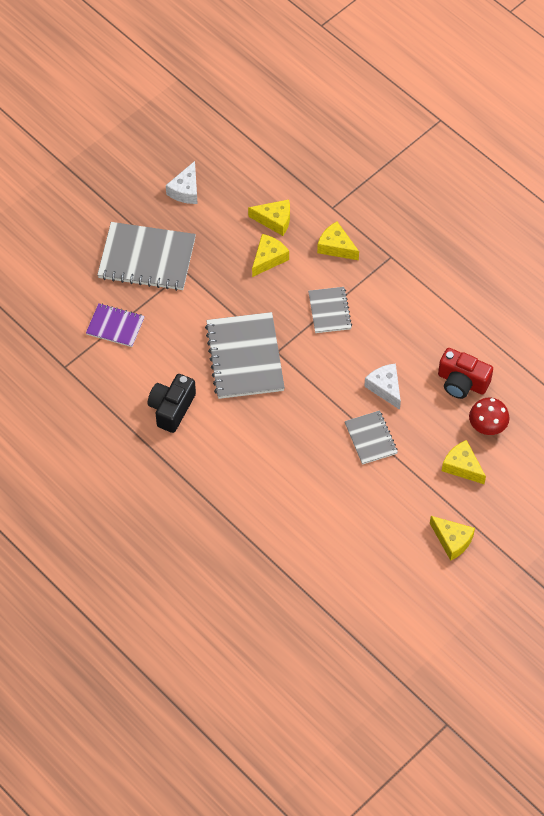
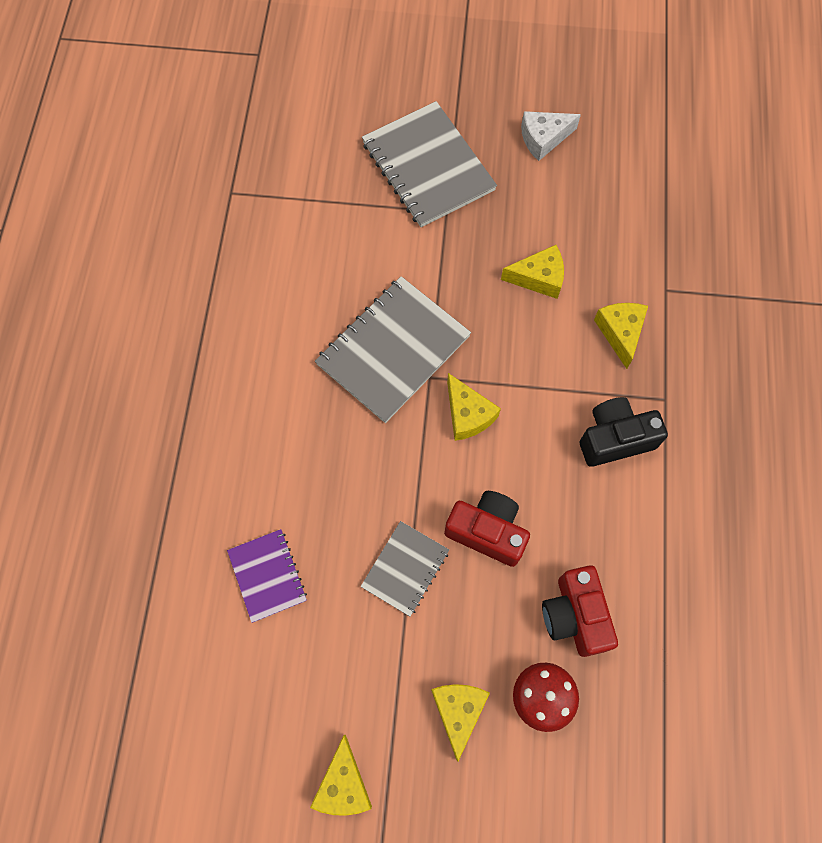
camera: 50 degrees right, 10 degrees up
(115, 326) = (320, 200): purple notebook -> purple notebook (267, 575)
(171, 408) = (265, 328): black camera -> black camera (615, 438)
(274, 220) = (591, 247): yellow cheese -> yellow cheese (467, 414)
(329, 311) = (532, 390): grey notebook -> none
(385, 388) = (487, 531): white cheese -> red camera

